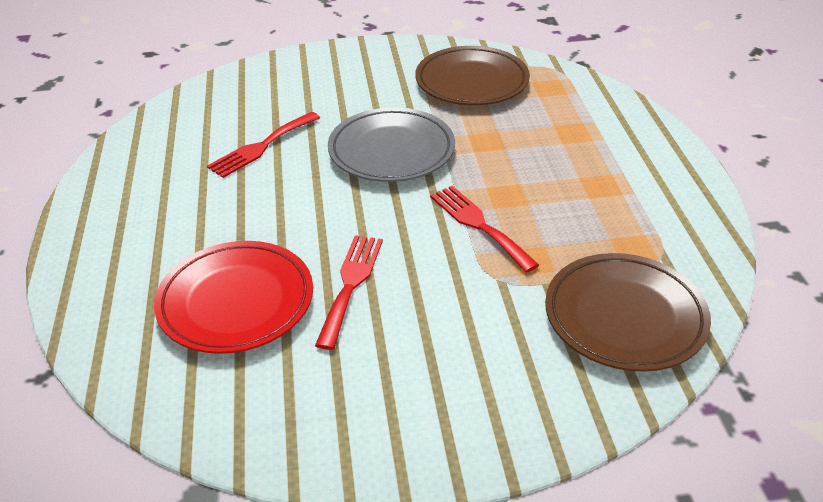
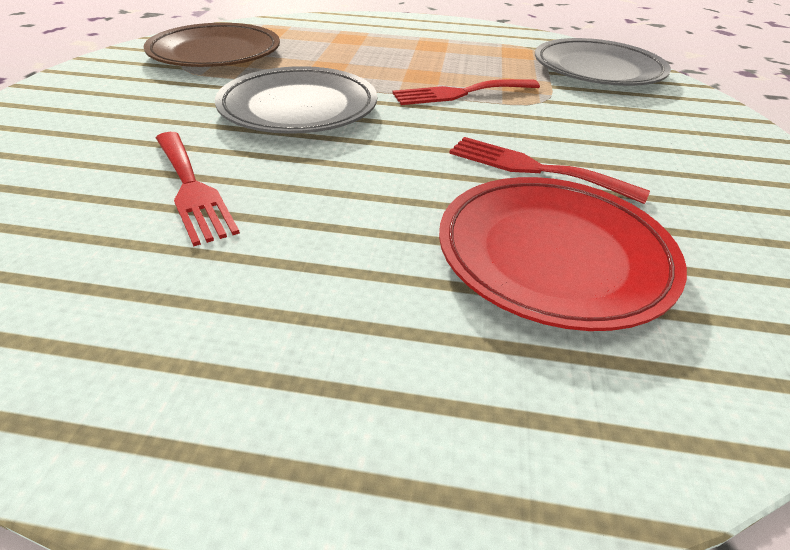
camera: 75 degrees left, 0 degrees up
(624, 317) = (597, 70): brown plate -> grey plate

